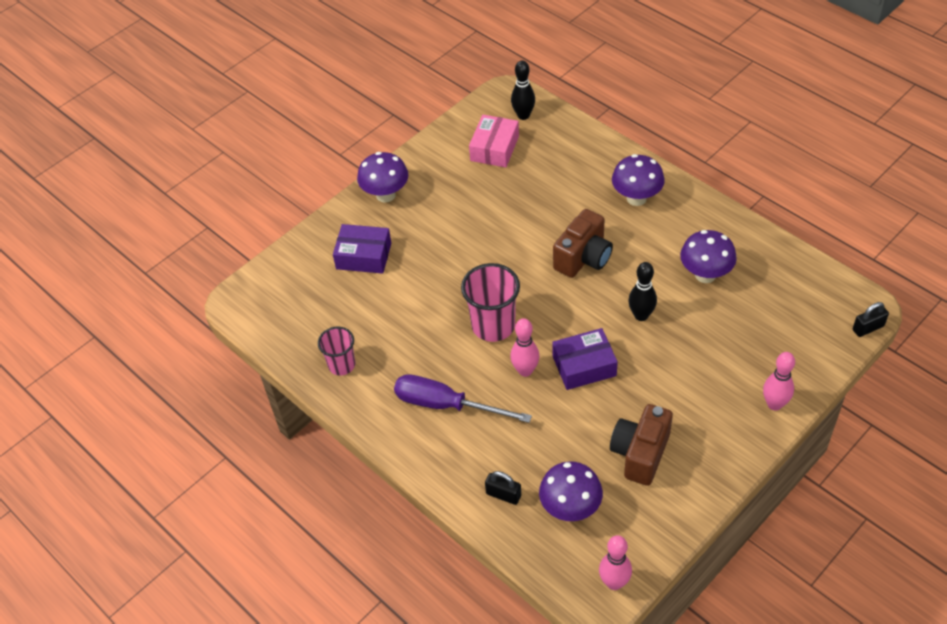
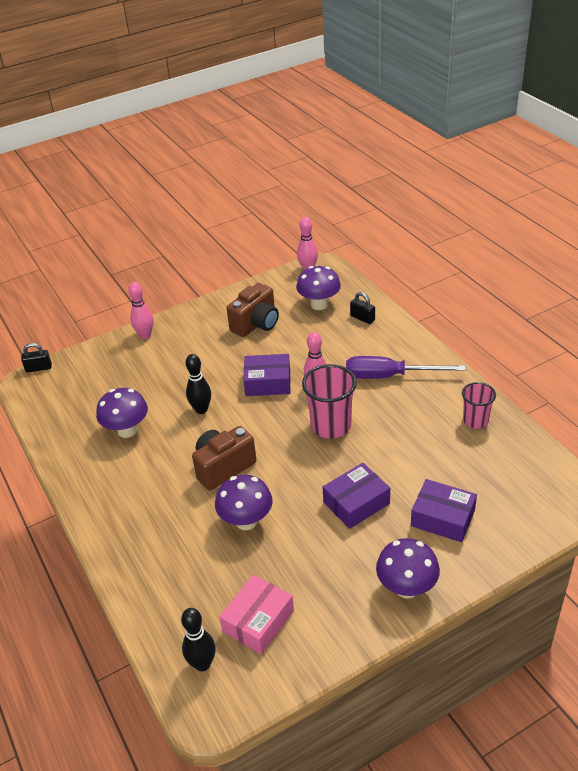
camera: 165 degrees left, 10 degrees down
(444, 252) = (356, 503): none -> purple box
(446, 405) = (389, 376): purple screwdriver -> purple screwdriver turned 150 degrees clockwise
(636, 198) = (138, 517): purple mushroom -> purple mushroom (246, 521)

